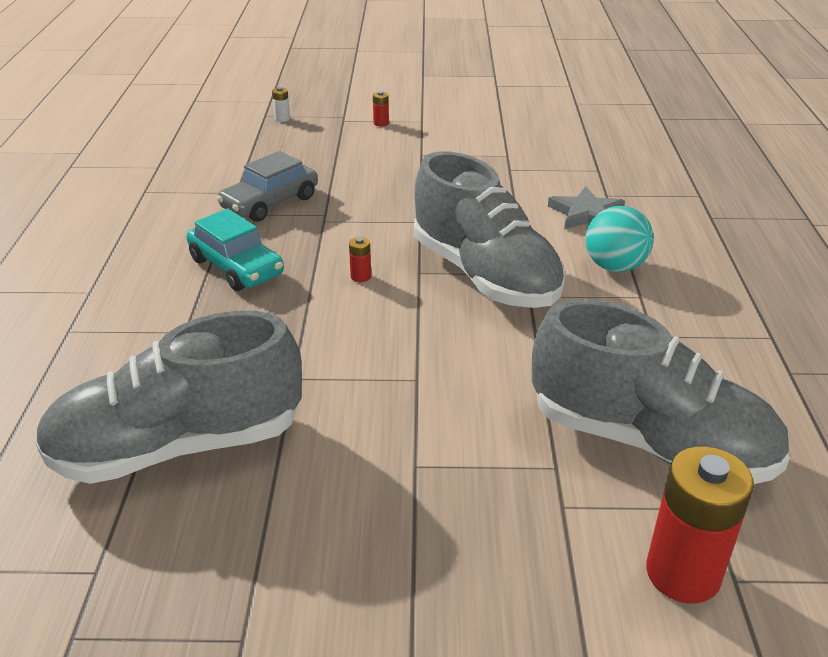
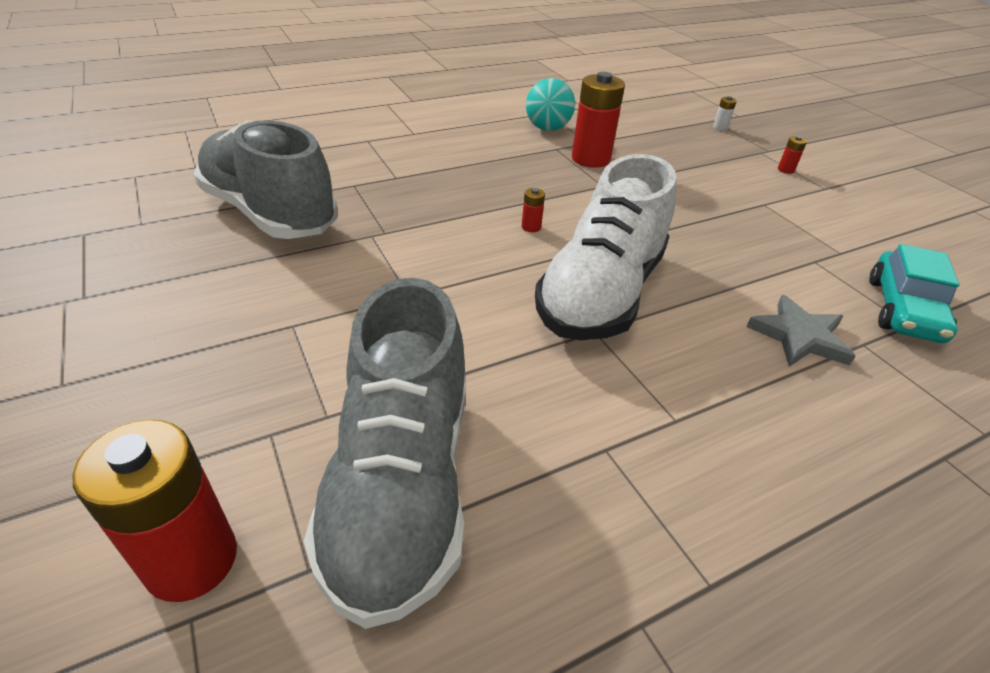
camera: 60 degrees right, 5 degrees up
(236, 267) = (490, 172): turquoise car -> turquoise car (903, 310)
(270, 203) = (590, 159): grey car -> red battery
(484, 275) = (601, 293): grey shoe -> white shoe
(614, 266) = (715, 384): turquoise ball -> turquoise ball (547, 129)

